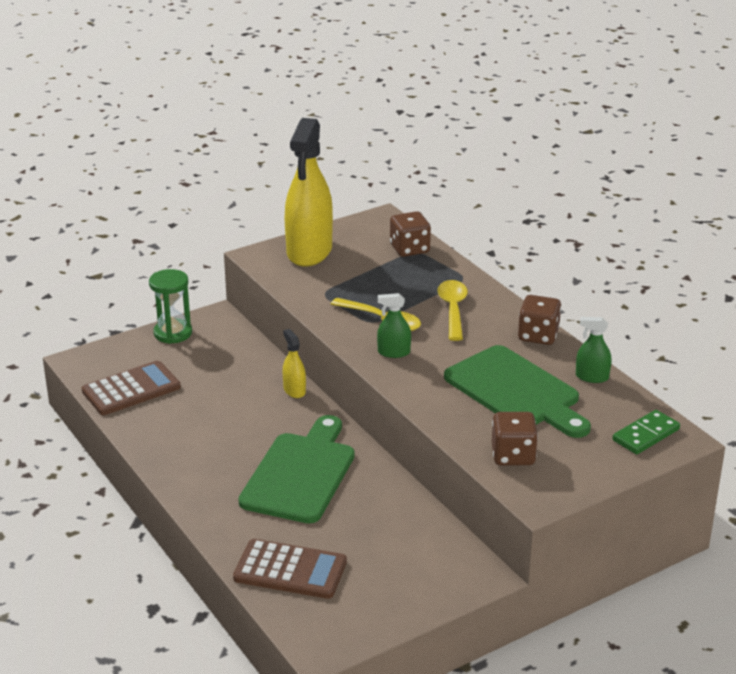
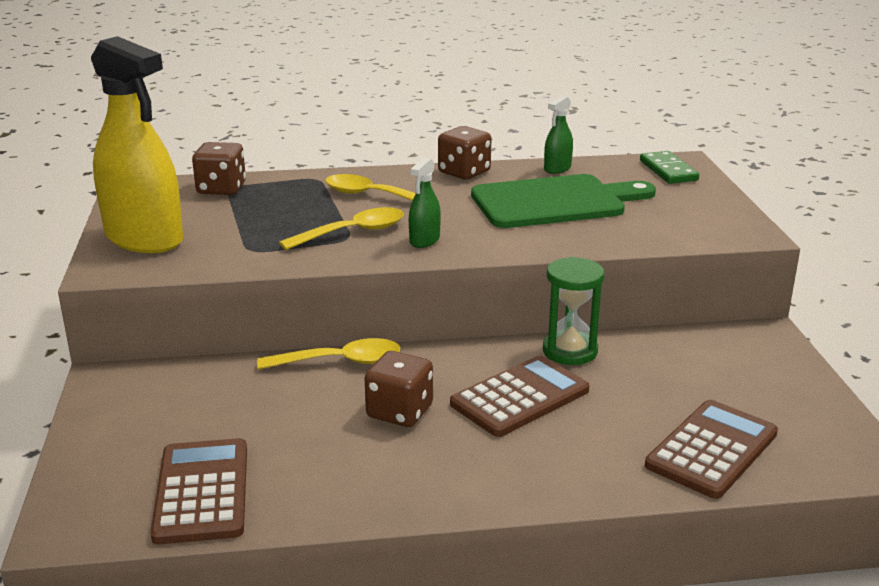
camera: 65 degrees left, 5 degrees down
(173, 333) = (100, 422): green hourglass -> green hourglass (570, 351)
(294, 390) = (340, 362): yellow spray bottle -> yellow spoon
(301, 474) = (520, 397): green cutting board -> brown calculator
(513, 455) = (668, 227): brown dice -> brown dice (400, 412)

